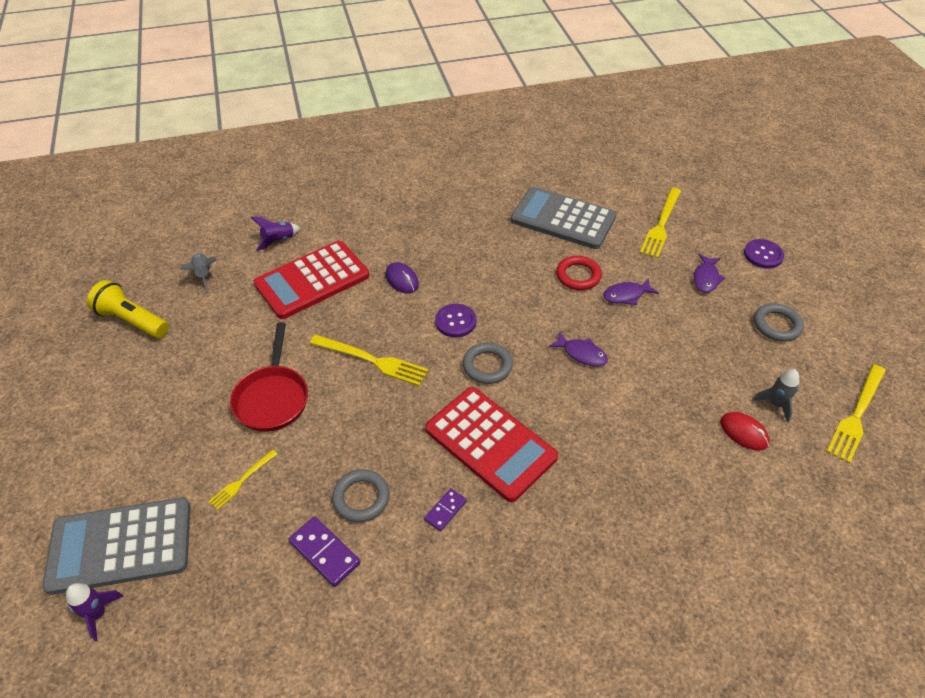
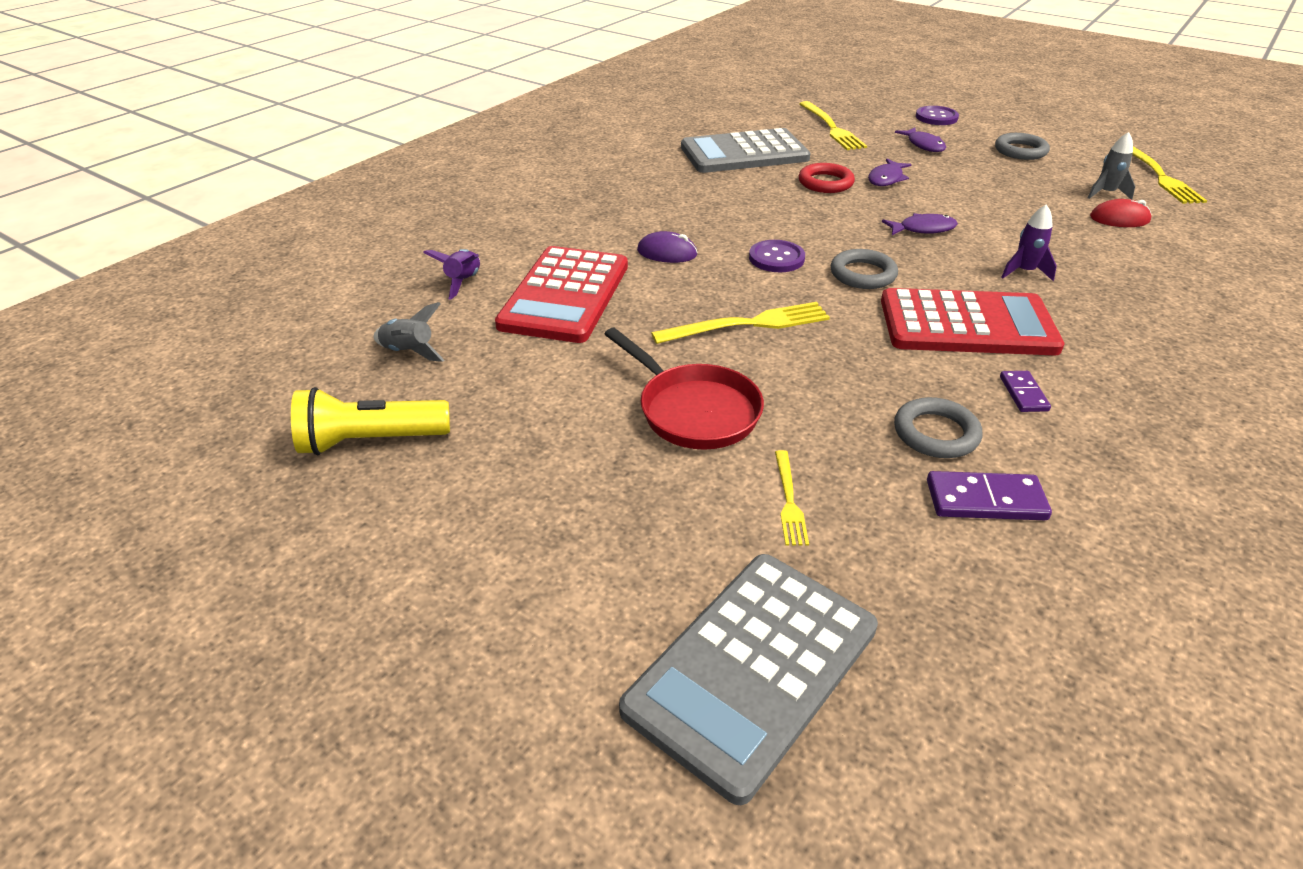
camera: 40 degrees left, 10 degrees down
(98, 614) = (850, 764): purple rocket -> purple rocket (1024, 272)

